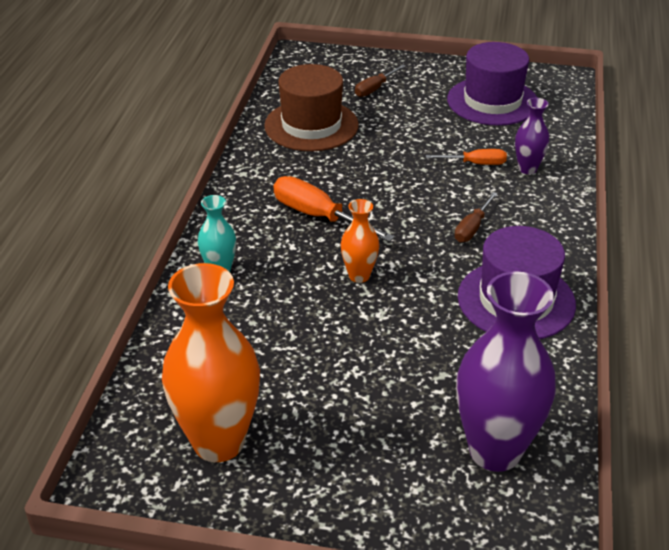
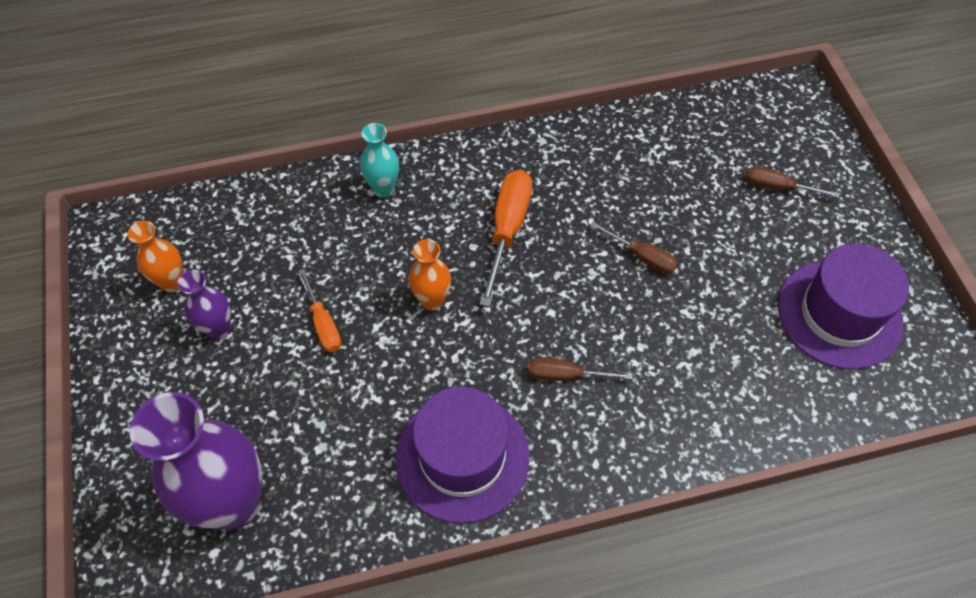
camera: 65 degrees right, 20 degrees up
(218, 442) = (172, 283): orange vase -> orange vase, size x0.49
(311, 125) = (662, 160): brown hat -> none
(391, 162) = (642, 257): none -> brown screwdriver
(475, 164) = (691, 339): orange screwdriver -> orange screwdriver (323, 324)
(527, 169) = (716, 397): purple vase -> purple vase (219, 329)

